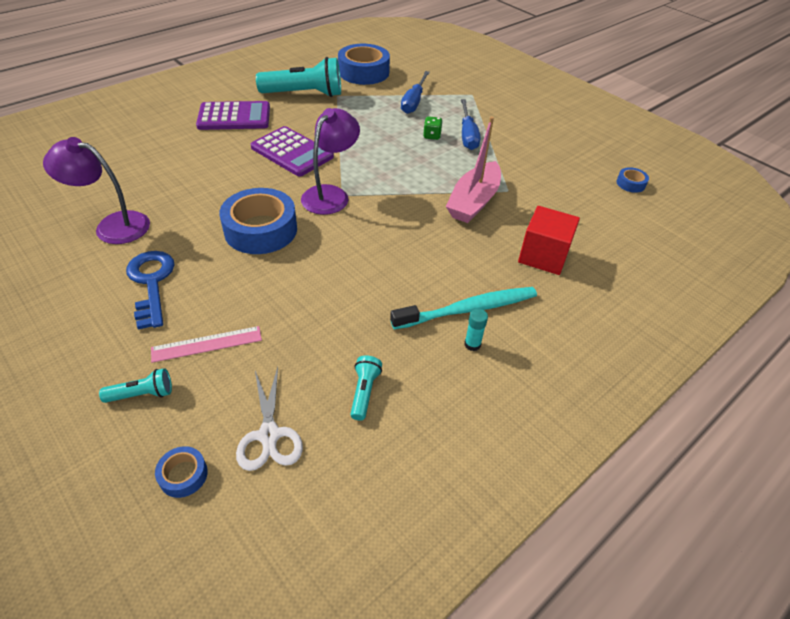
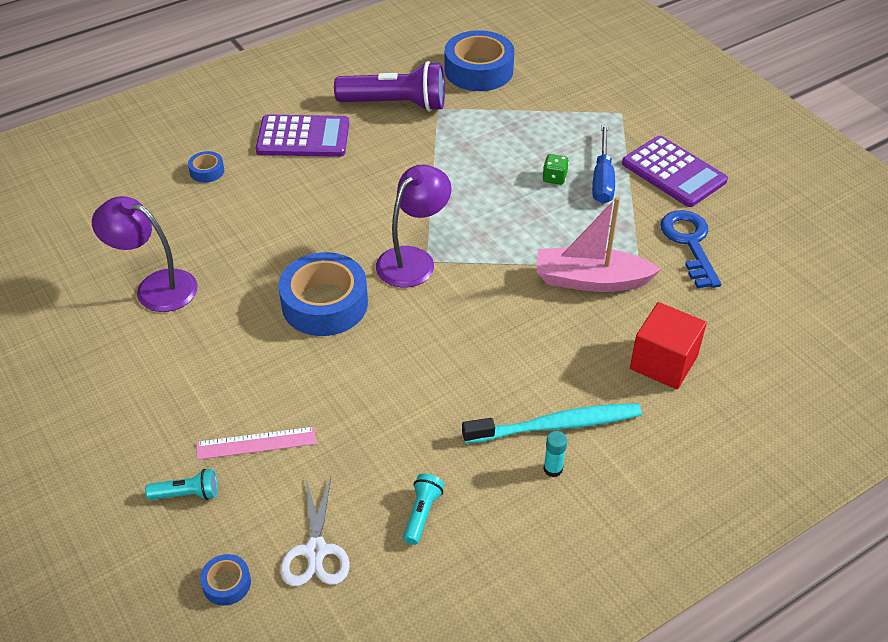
camera: 10 degrees right, 0 degrees up
(151, 283) = (198, 364): blue key -> blue key (689, 243)
(292, 152) = (371, 195): purple calculator -> purple calculator (674, 172)
(305, 94) = (396, 104): turquoise flashlight -> purple flashlight
(414, 102) = (539, 122): blue screwdriver -> none
(473, 201) = (591, 280): pink boat -> pink boat turned 60 degrees clockwise
(630, 184) = (806, 266): blue tape -> blue tape (207, 171)

